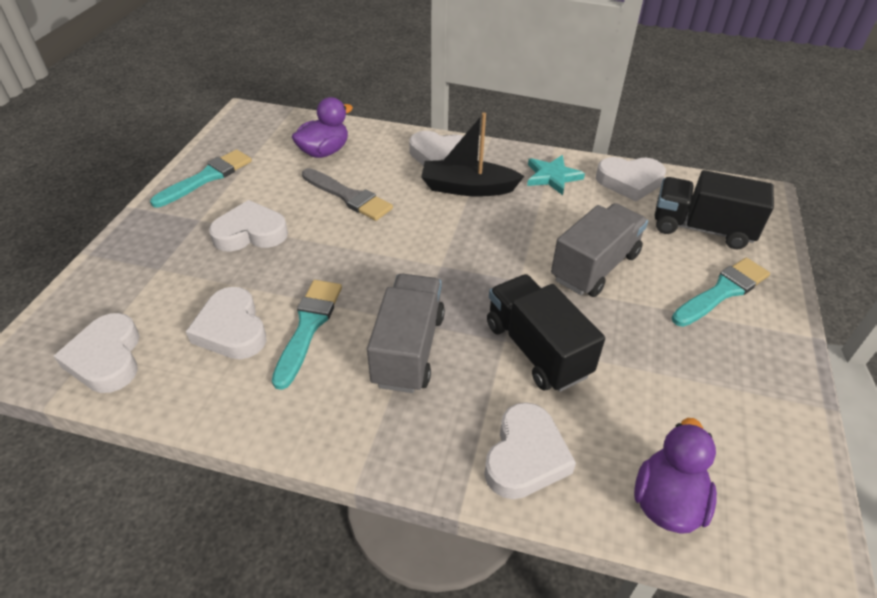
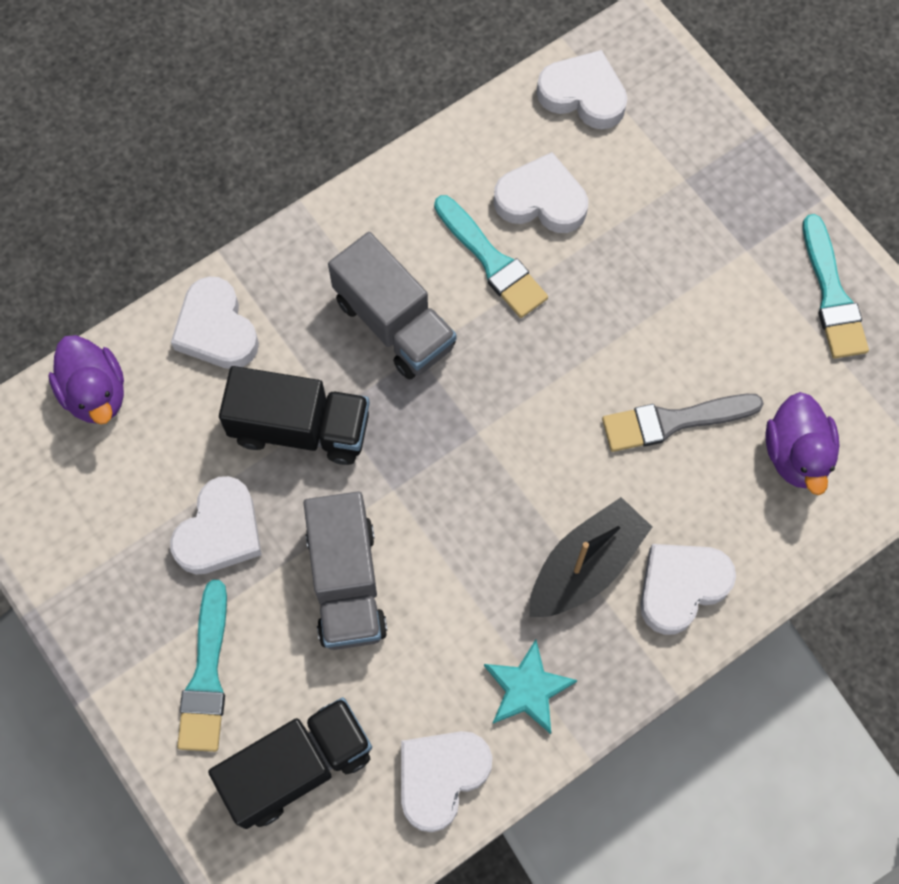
camera: 130 degrees right, 25 degrees up
(250, 233) = (681, 286): white heart -> white heart (220, 531)

